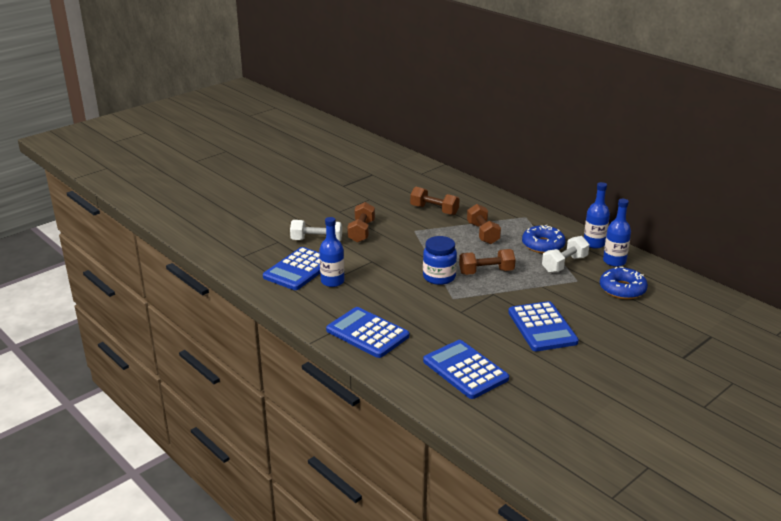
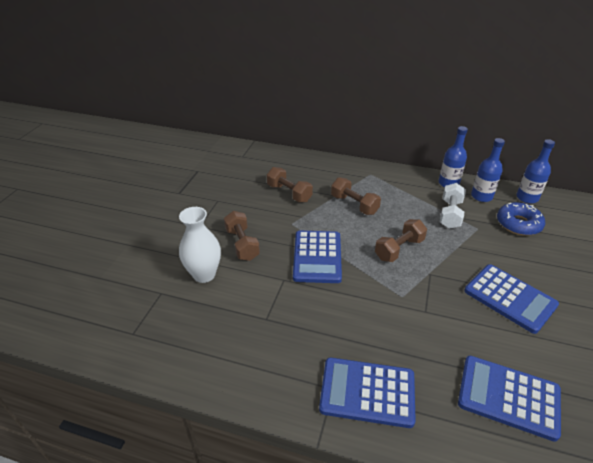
camera: 30 degrees left, 10 degrees up
(299, 269) = (215, 326): blue calculator -> blue calculator (317, 257)
(316, 240) = (204, 274): white dumbbell -> white vase
(332, 281) = (266, 327): blue bottle -> blue bottle (527, 198)
(434, 210) = (289, 193): brown dumbbell -> brown dumbbell turned 45 degrees clockwise
(439, 277) = (365, 274): blue jar -> none
(543, 245) = (413, 200): blue donut -> none

